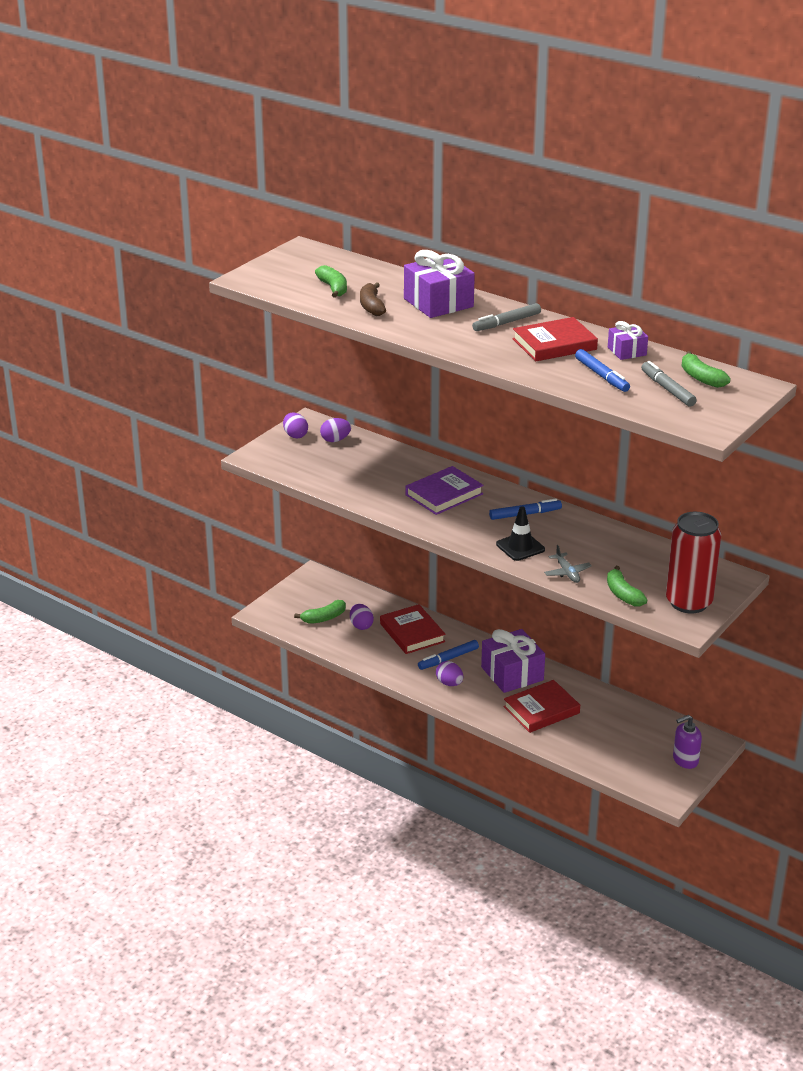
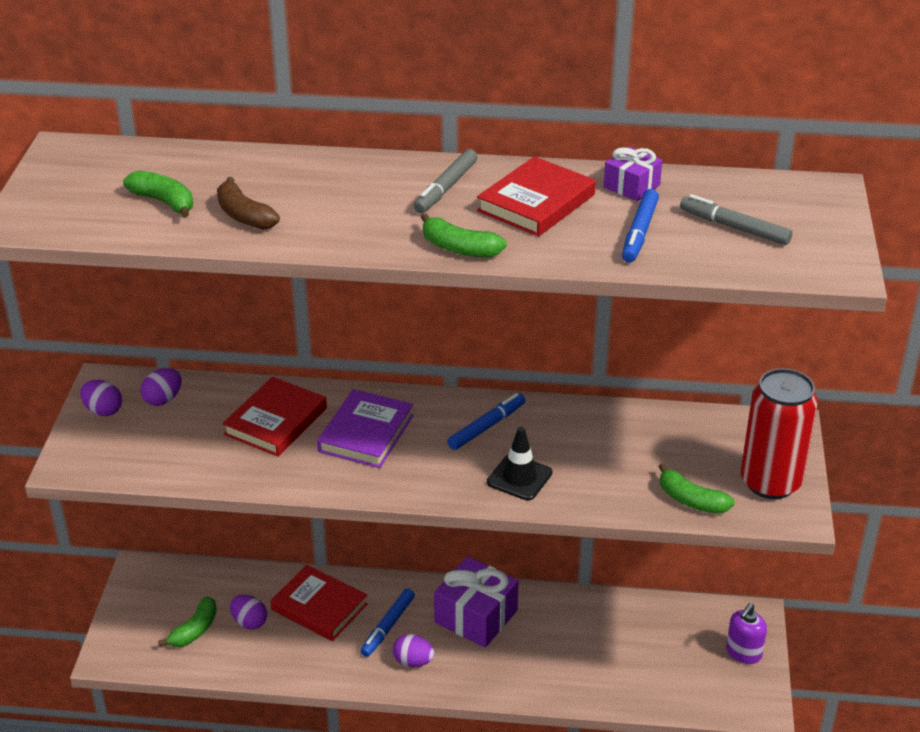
camera: 30 degrees left, 5 degrees up
(438, 303) = (329, 183): purple gift -> none
(541, 710) = (544, 653): red book -> red book (276, 421)
(567, 573) = (604, 494): grey plane -> none
(601, 376) = (639, 233): blue marker -> blue marker turned 75 degrees clockwise
(701, 378) = (754, 198): green banana -> green banana (459, 248)

